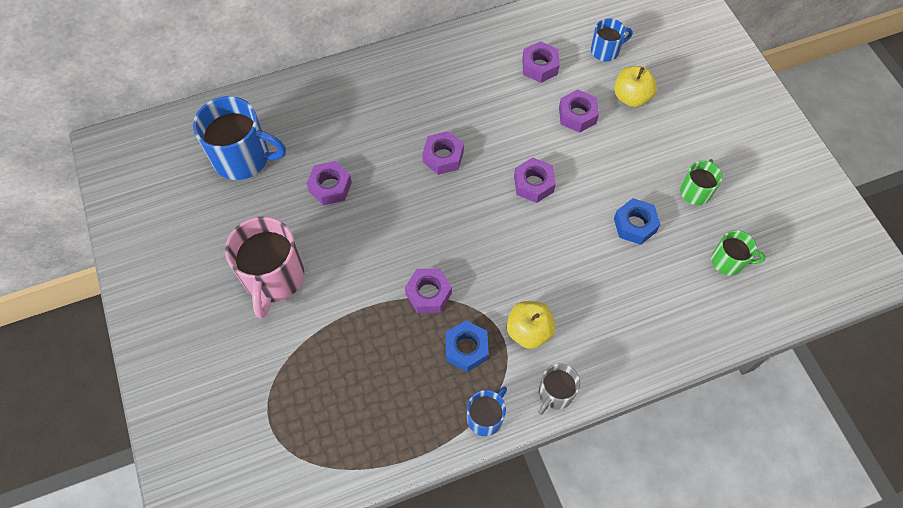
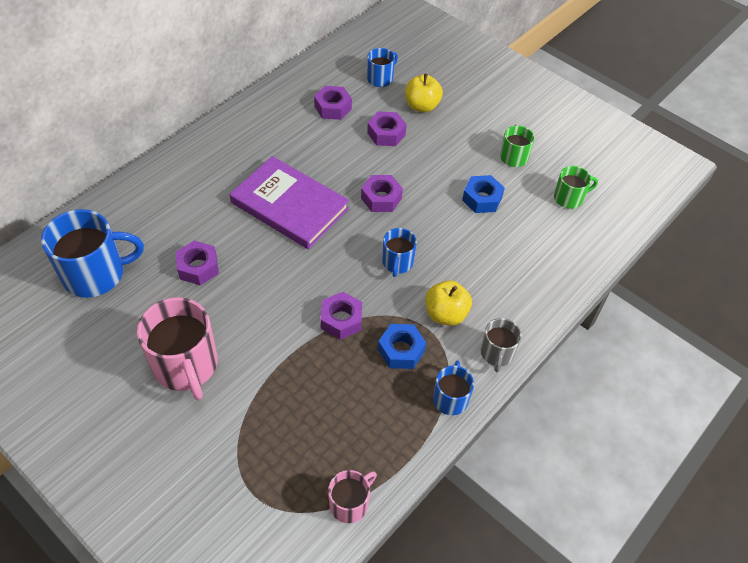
camera: 30 degrees left, 10 degrees down
(343, 471) = (350, 503): none -> pink mug
(443, 157) = (290, 205): purple nut -> purple book
(512, 258) = (397, 262): none -> blue mug

